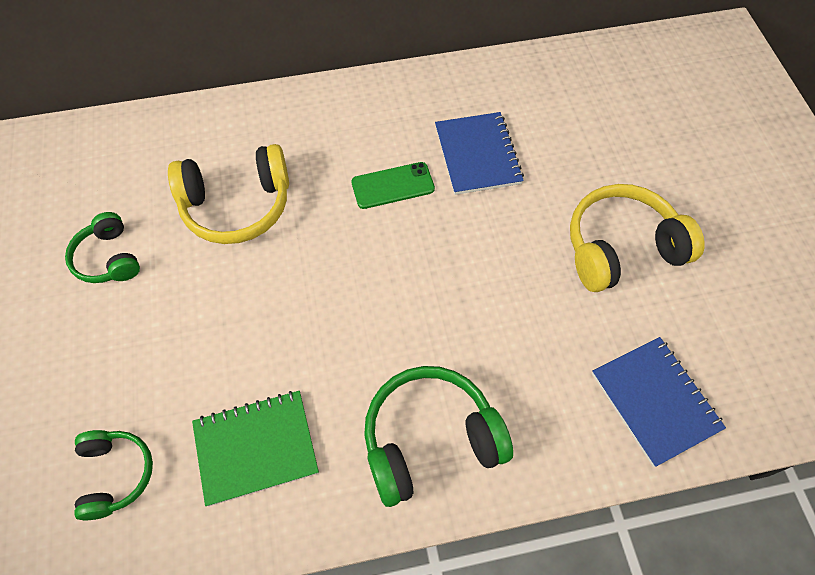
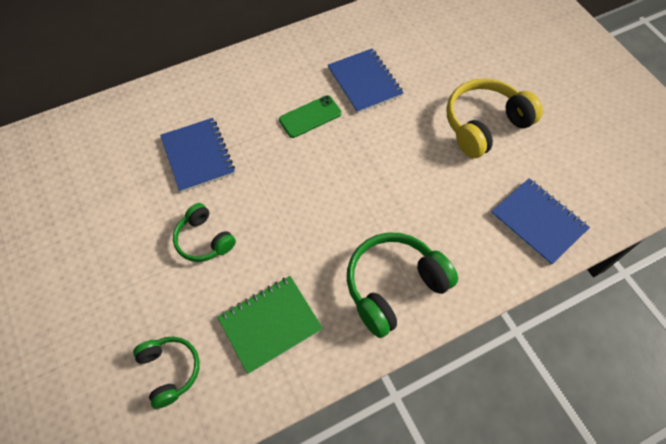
camera: 15 degrees left, 0 degrees up
(108, 258) = (110, 216): green headphones -> green headphones (204, 240)
(237, 205) = (198, 156): yellow headphones -> blue notebook

